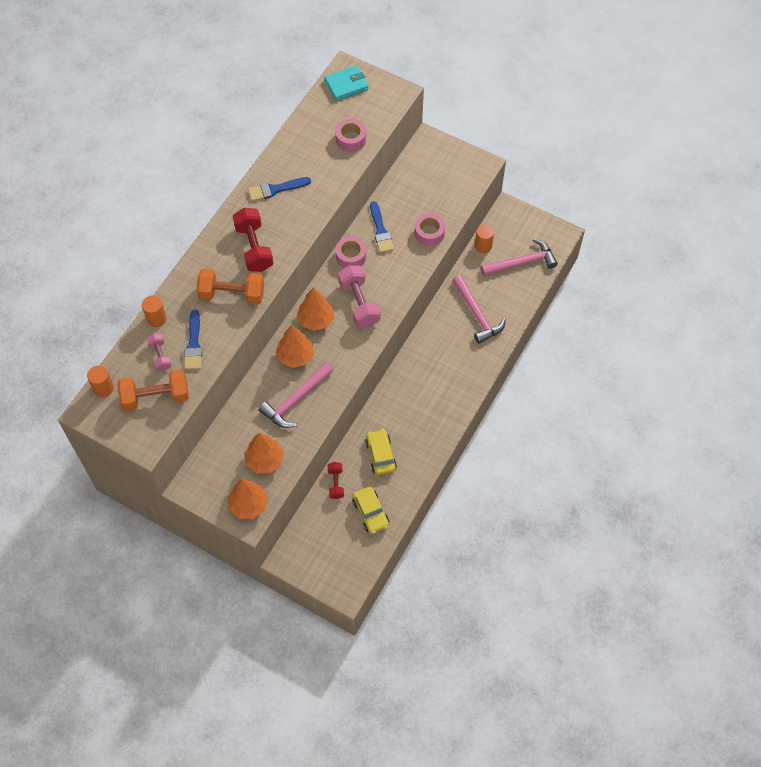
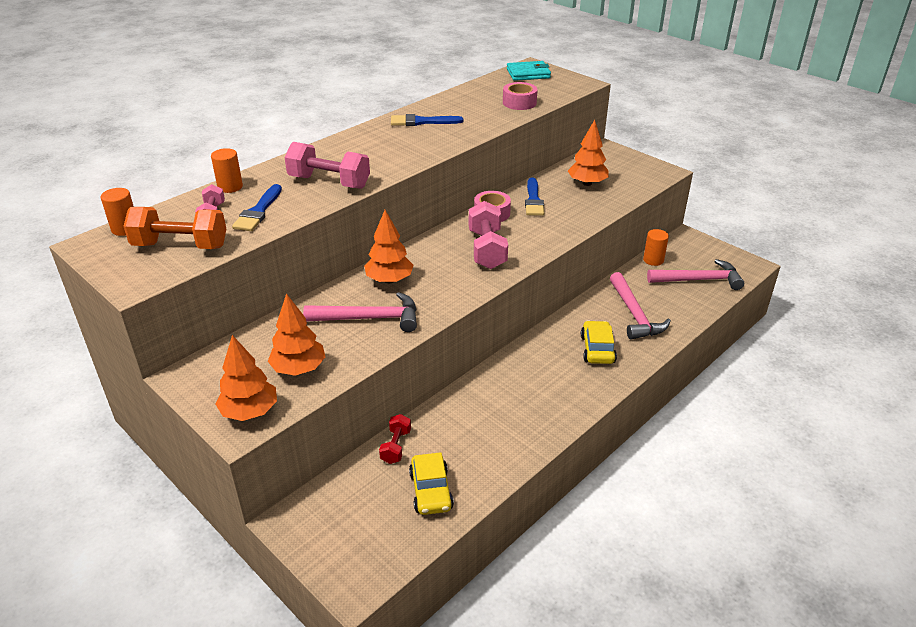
camera: 15 degrees right, 25 degrees down
(232, 294) = (329, 182): orange dumbbell -> pink dumbbell
(254, 248) = (375, 154): red dumbbell -> none
(295, 400) = (370, 318): pink hammer -> pink hammer turned 150 degrees counterclockwise
(316, 320) = (429, 254): orange tree -> orange tree (587, 183)
(380, 455) = (468, 427): yellow car -> yellow car (597, 349)
(429, 233) = (590, 209): pink tape -> none

